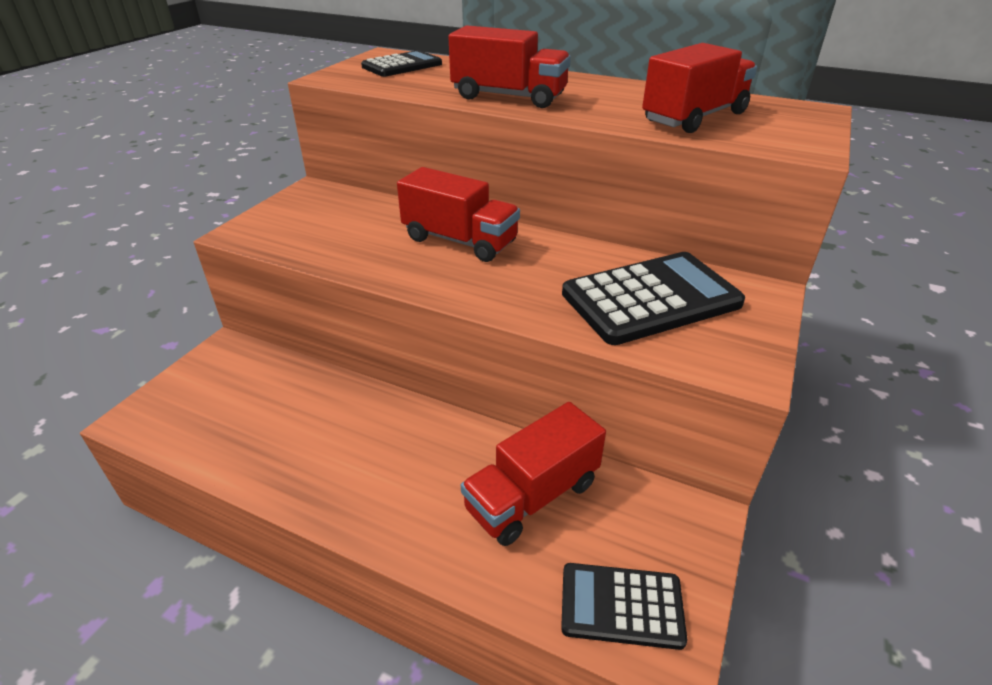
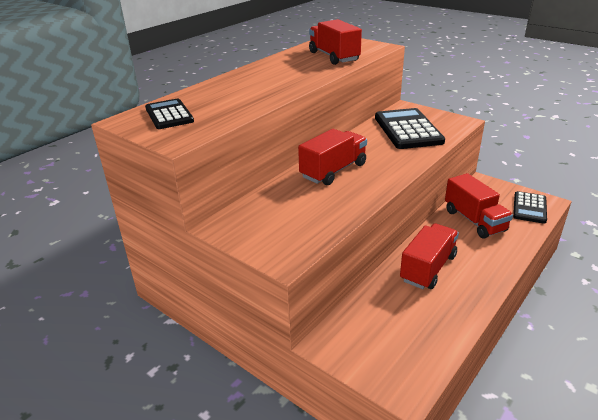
camera: 75 degrees left, 5 degrees down
(509, 97) = (273, 89): red truck -> red truck (428, 268)

